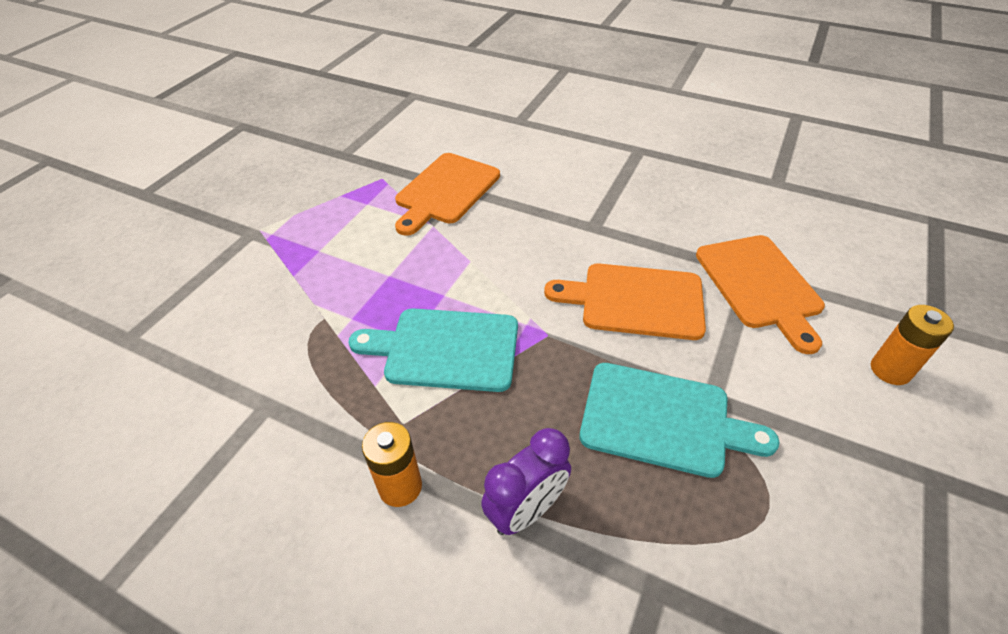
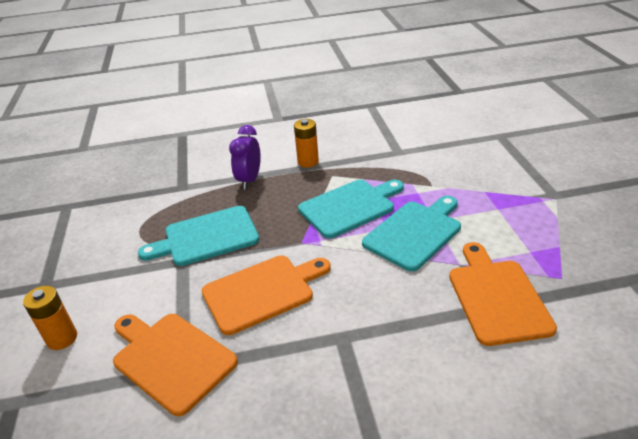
camera: 145 degrees right, 10 degrees down
(425, 273) = (415, 233): none -> turquoise cutting board

